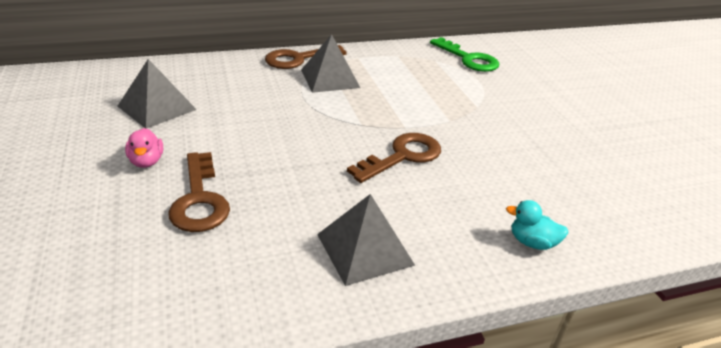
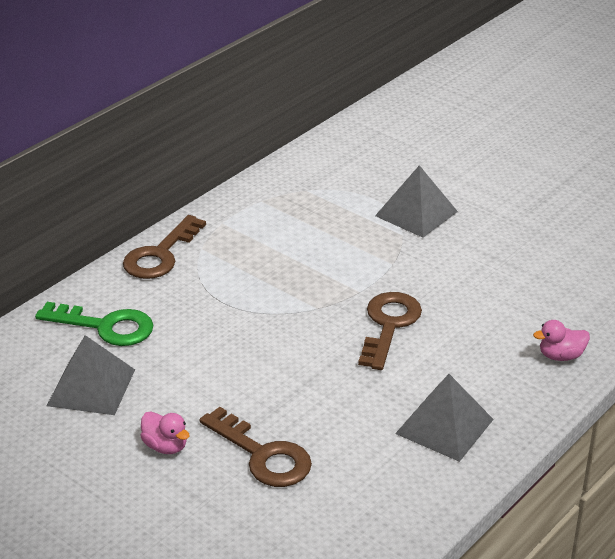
camera: 30 degrees left, 0 degrees up
(330, 78) = (224, 266): grey pyramid -> grey pyramid (416, 213)
(468, 59) = (338, 172): green key -> green key (106, 326)
(532, 242) = (561, 356): turquoise duck -> pink duck

